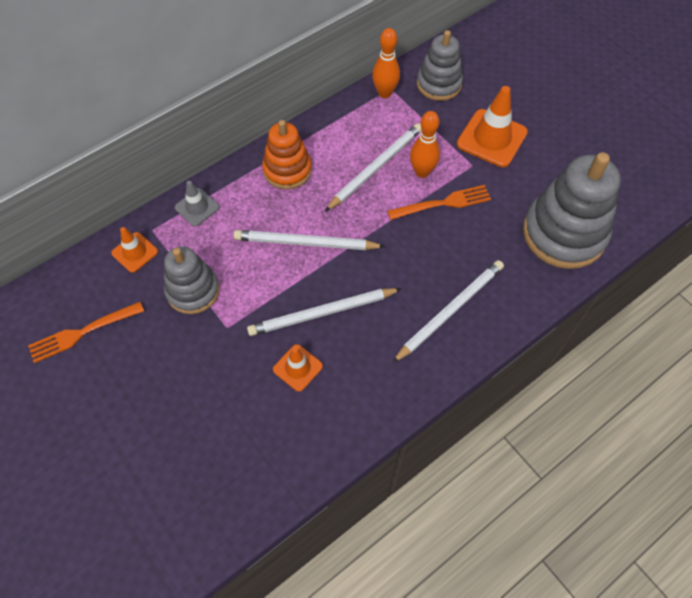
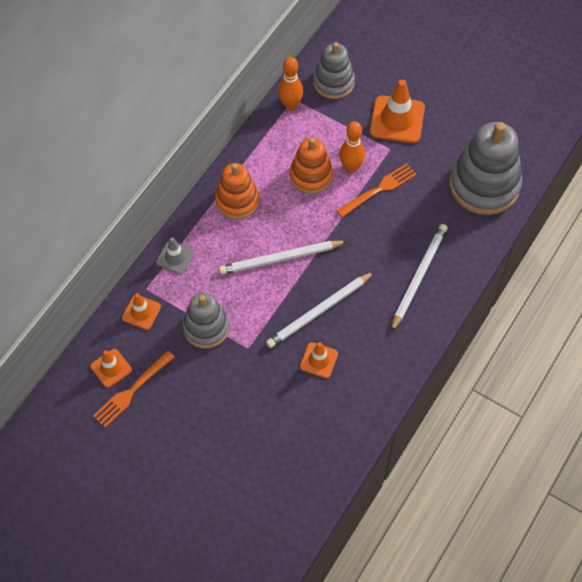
camera: 20 degrees left, 0 degrees up
(74, 300) = (111, 368): none -> orange traffic cone
(375, 168) = (311, 176): white pencil -> orange stacking toy

